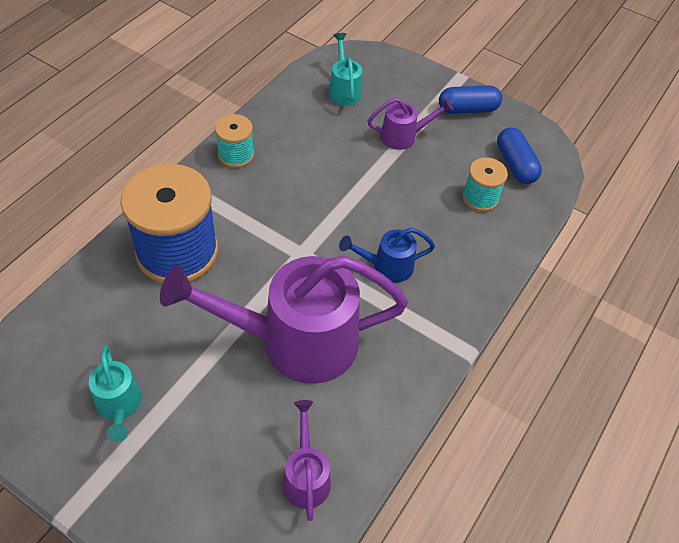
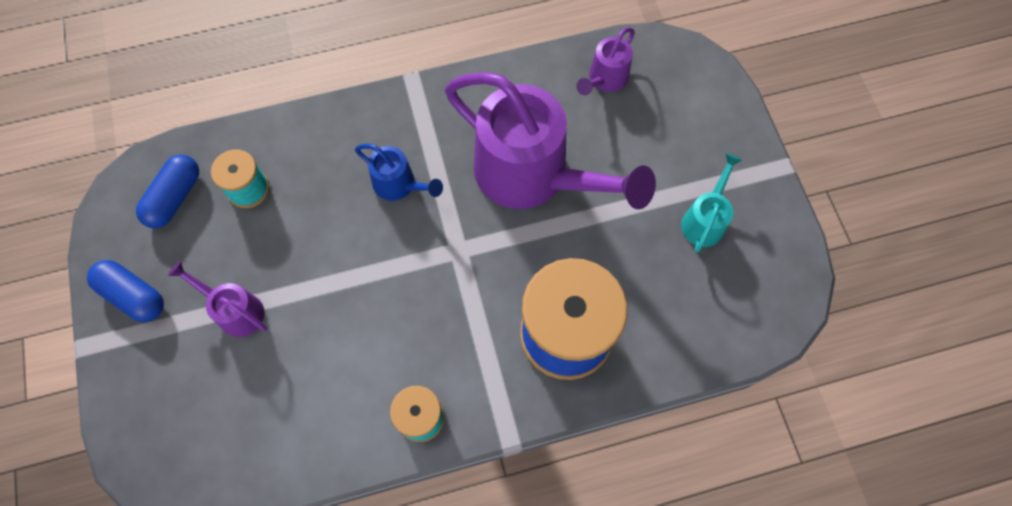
camera: 135 degrees left, 15 degrees up
(344, 90) = (224, 427): turquoise watering can -> none

